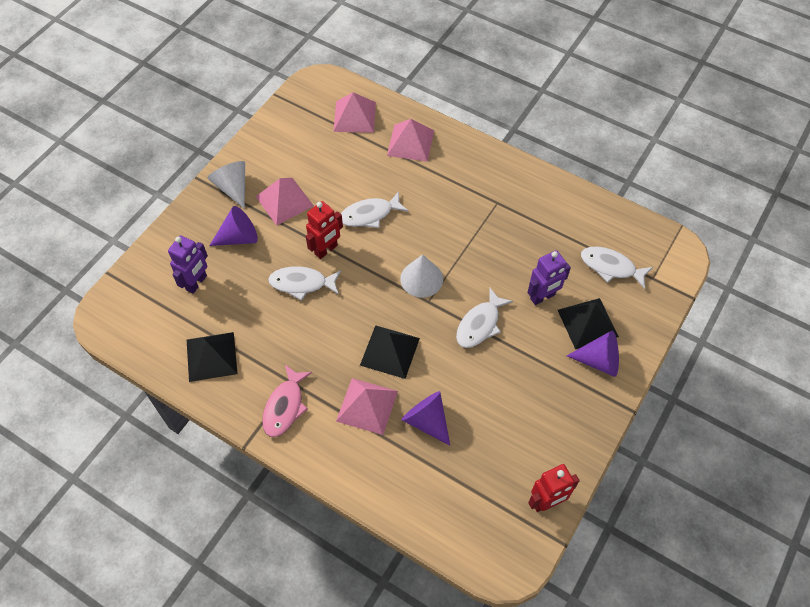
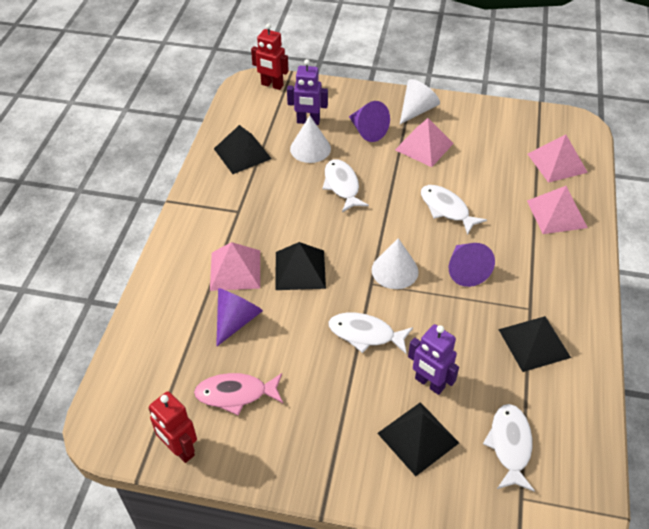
camera: 70 degrees right, 10 degrees down
(237, 293) = (310, 148): none -> white cone
(285, 406) = (213, 214): pink fish -> pink fish (235, 394)
(326, 250) = (387, 190): red robot -> red robot (272, 85)
(530, 214) = (534, 343): none -> black pyramid
(599, 361) = (372, 462): purple cone -> purple cone (465, 270)

